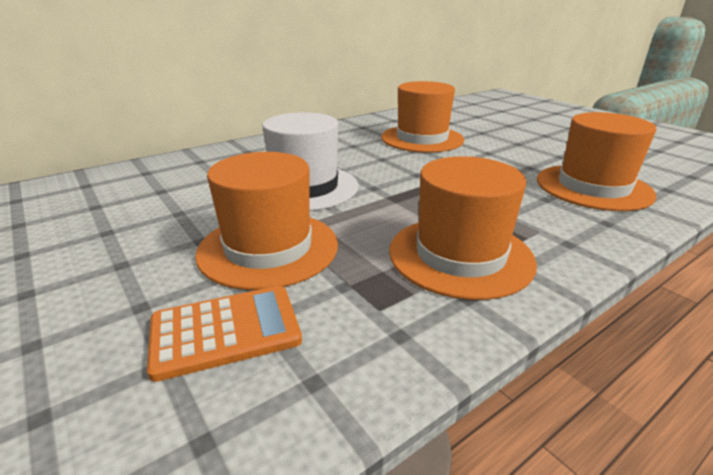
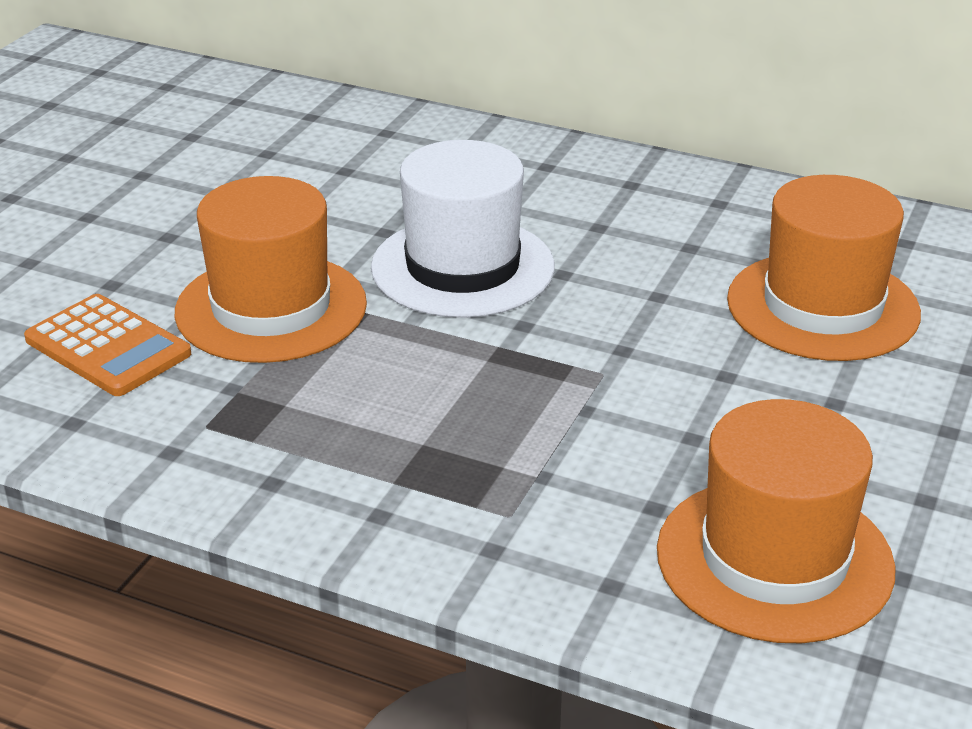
camera: 60 degrees right, 5 degrees up
(460, 255) = (371, 455): orange hat -> none

